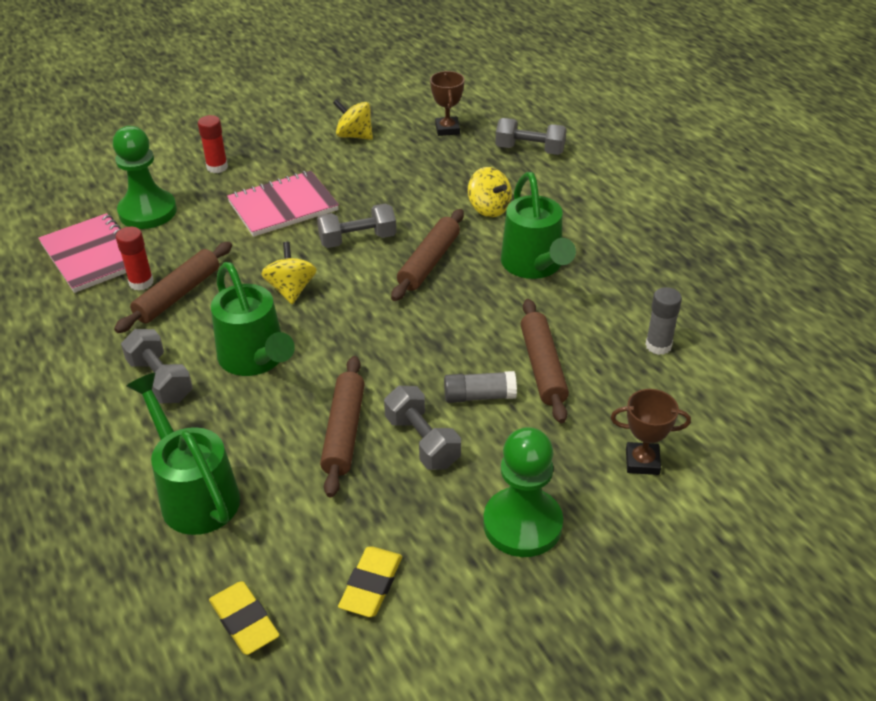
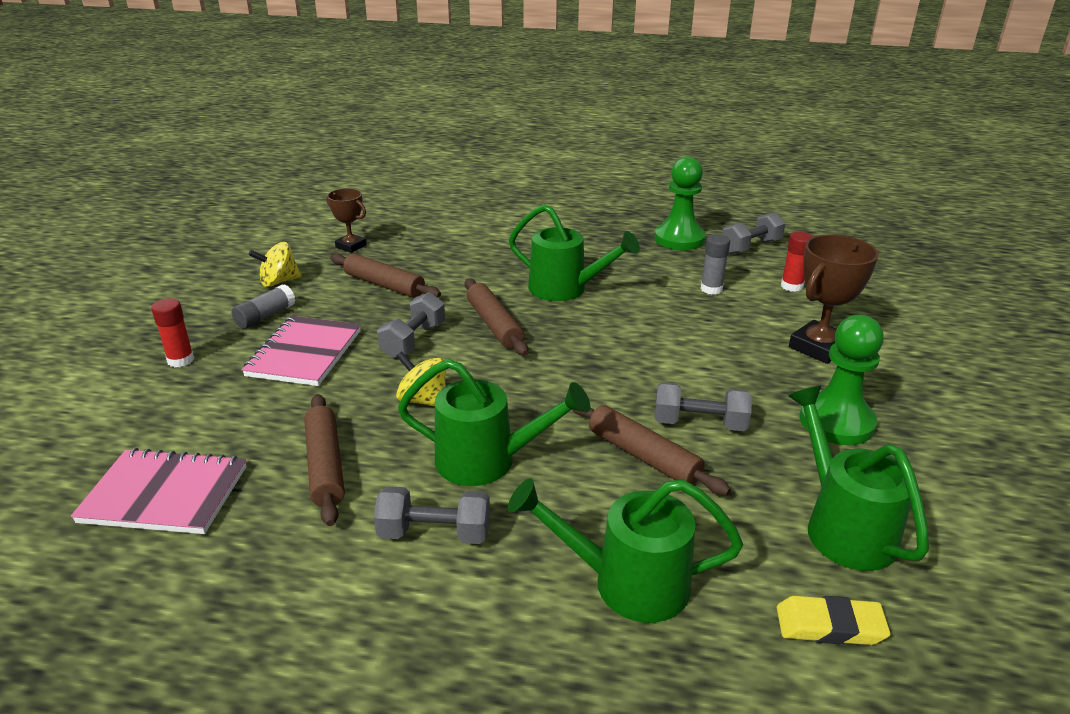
camera: 50 degrees left, 10 degrees down
(141, 282) = (267, 480): red glue stick -> red glue stick (791, 286)
(147, 212) = (165, 428): green pawn -> green pawn (679, 239)
(371, 585) = (842, 526): yellow eraser -> green watering can
(479, 396) = (678, 375): grey glue stick -> grey glue stick (265, 316)
(489, 208) = (473, 275): yellow spinning top -> none
(530, 150) = (436, 232): grey dumbbell -> grey dumbbell (751, 247)
(542, 367) = (678, 337): brown rolling pin -> brown rolling pin (384, 285)
(642, 462) = (818, 347): brown trophy -> brown trophy, size x1.60

